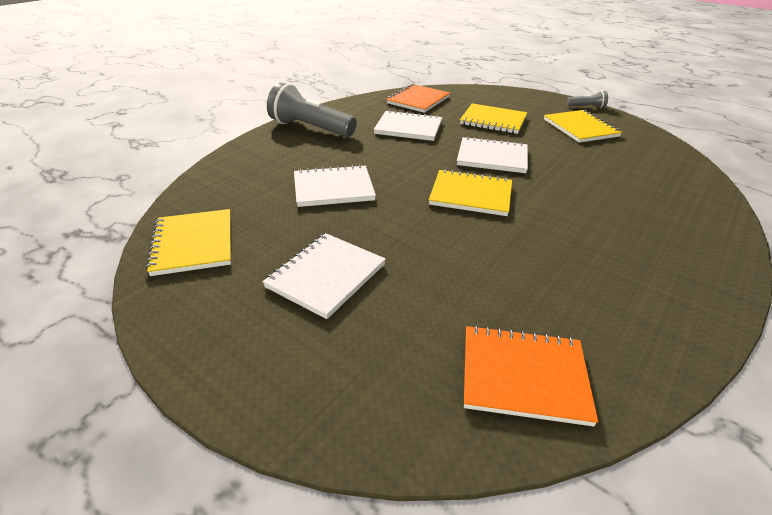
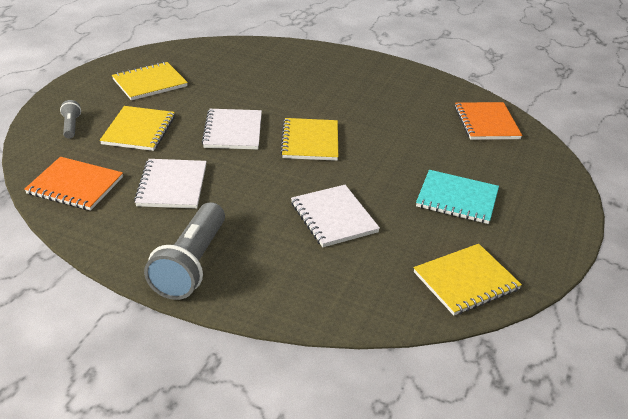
camera: 105 degrees left, 0 degrees up
(326, 276) = (457, 199): white notebook -> turquoise notebook
(586, 107) = (89, 75): grey flashlight -> grey flashlight (71, 126)

